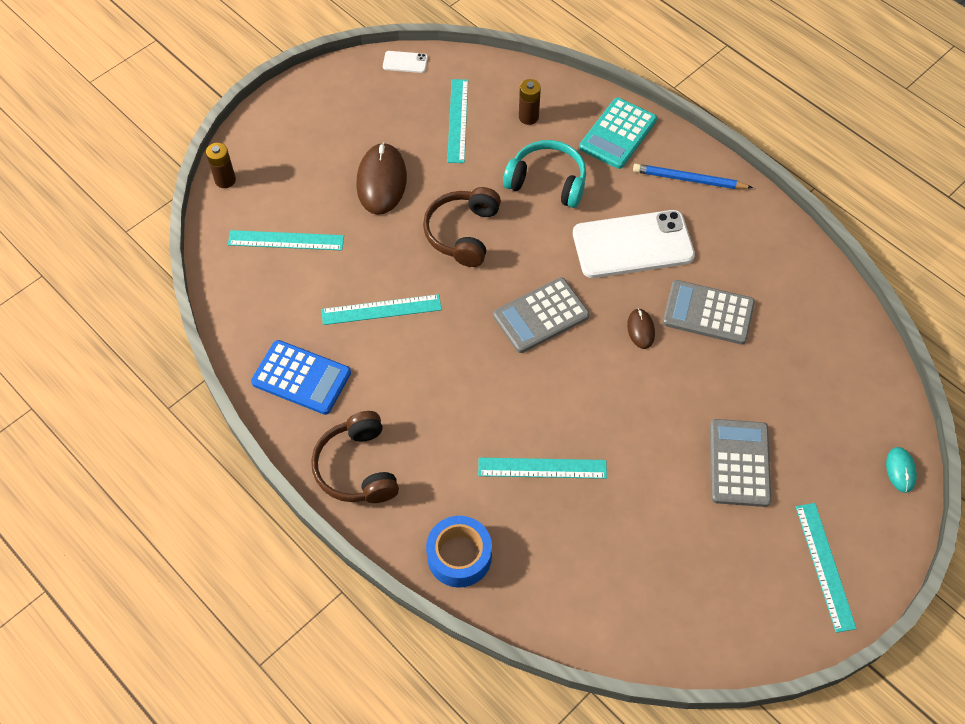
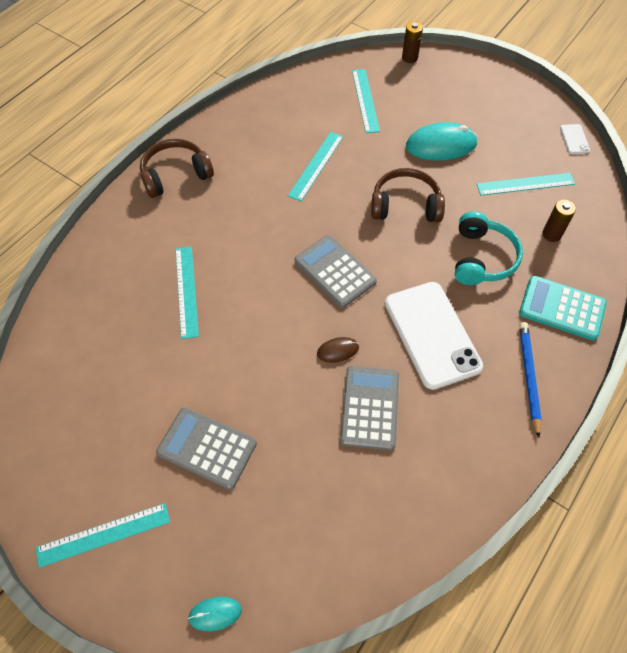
camera: 80 degrees right, 0 degrees up
(301, 378) = (246, 131): blue calculator -> none
(381, 181) = (441, 145): brown mouse -> turquoise mouse
(381, 310) = (316, 165): turquoise ruler -> turquoise ruler turned 45 degrees clockwise
(459, 556) = (106, 247): blue tape -> none
(739, 463) = (207, 448): grey calculator -> grey calculator turned 150 degrees counterclockwise

